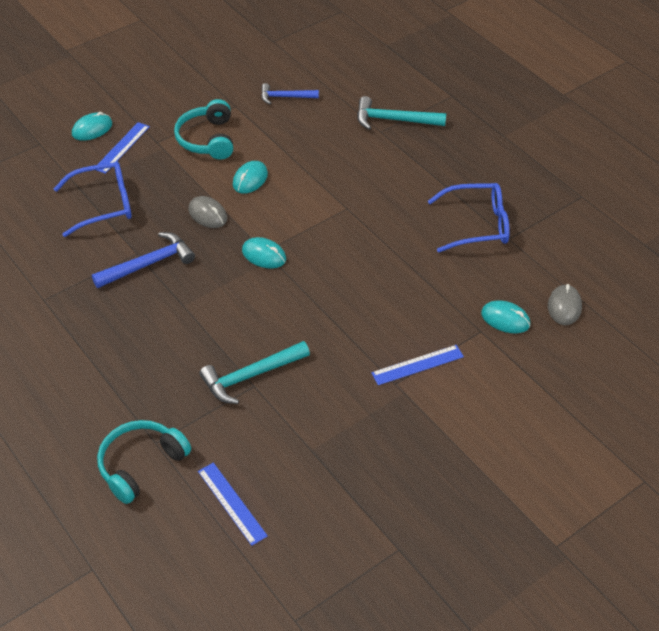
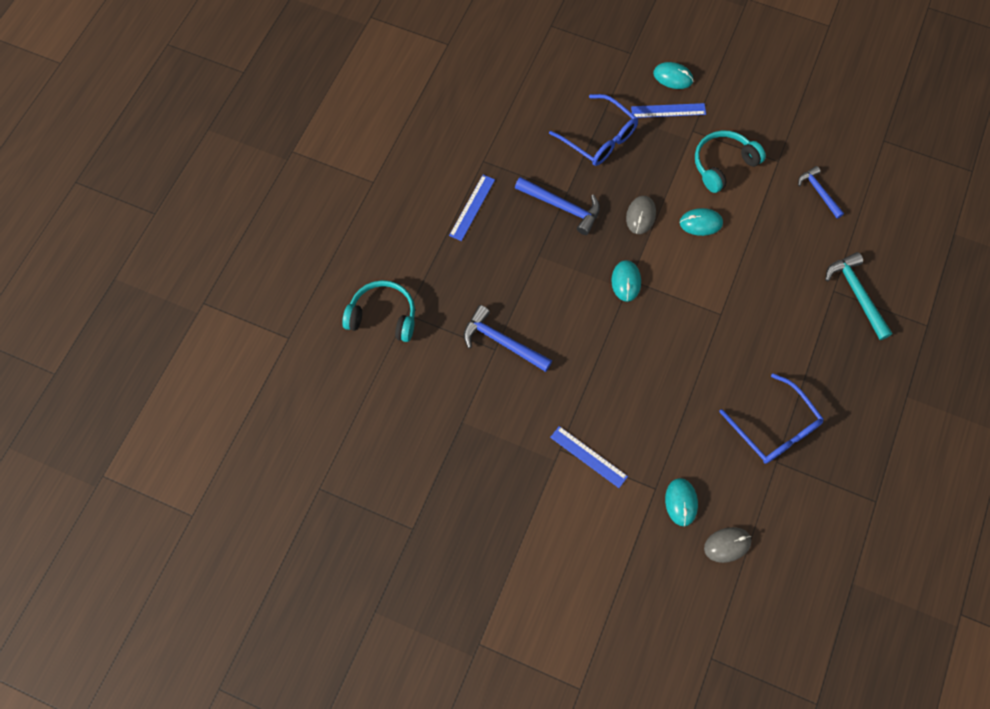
camera: 60 degrees right, 20 degrees up
(232, 503) = (386, 394): blue ruler -> blue ruler (472, 207)
(251, 376) = (502, 342): turquoise hammer -> blue hammer

